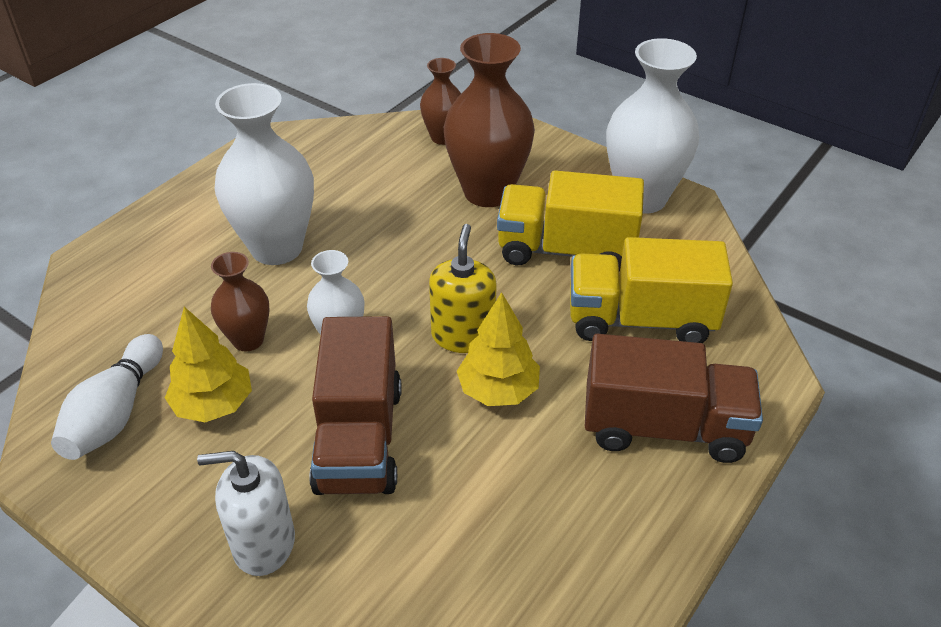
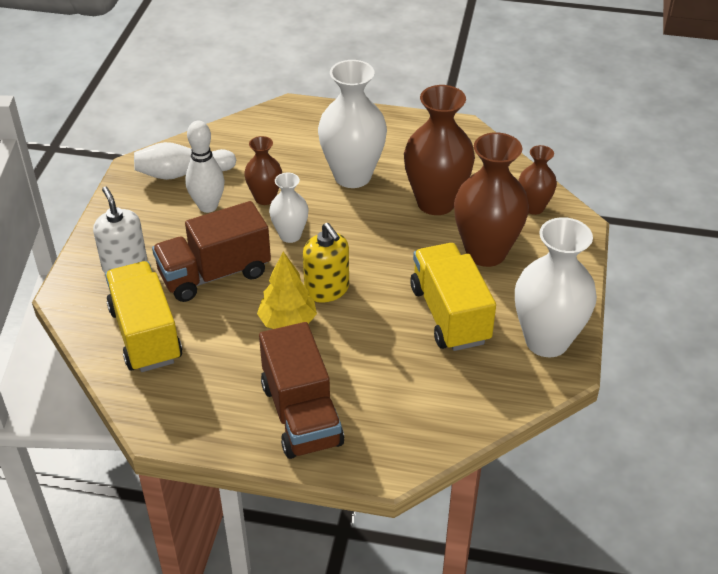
camera: 65 degrees right, 0 degrees up
(214, 405) = (208, 206): yellow tree -> white bowling pin
(380, 199) = (436, 202): none -> brown vase
(463, 335) = (327, 289): yellow soap dispenser -> yellow soap dispenser turned 75 degrees clockwise
(640, 320) = (400, 376): yellow truck -> yellow truck (145, 334)

